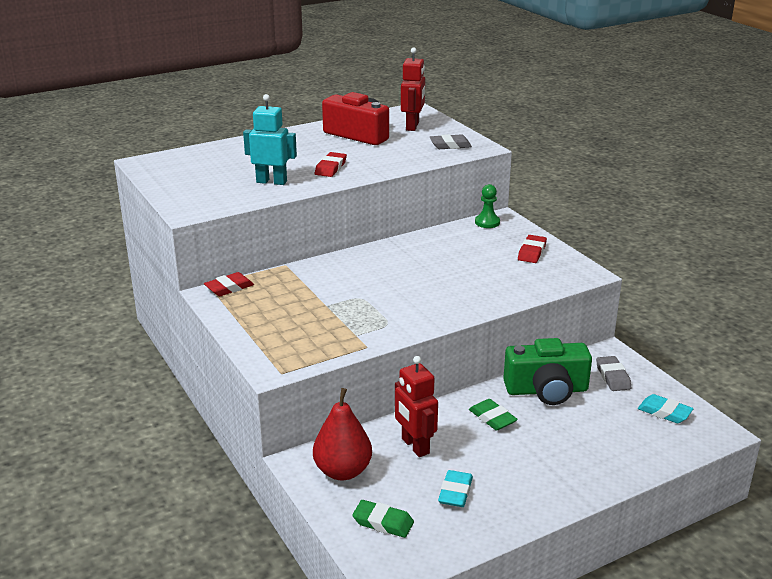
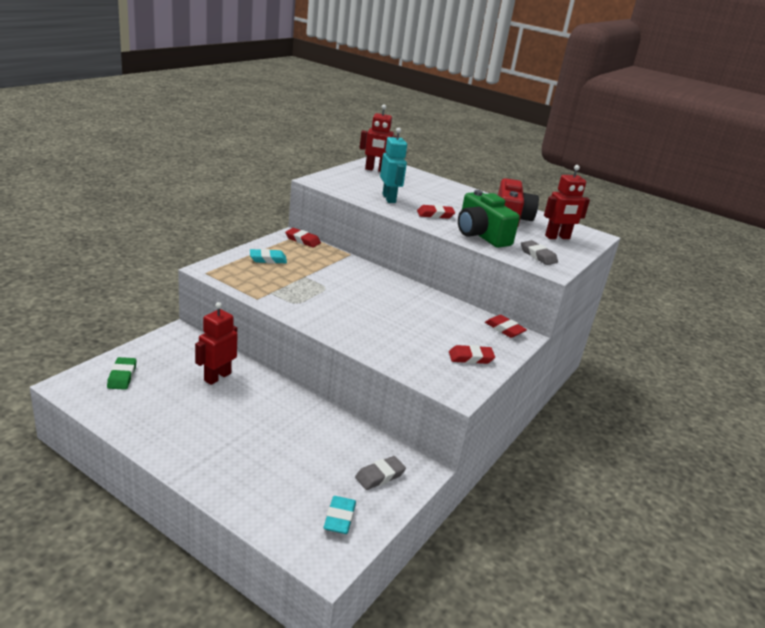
camera: 60 degrees right, 0 degrees up
(174, 170) = (375, 170): none -> red robot
(343, 471) = (174, 351): red pear -> none
(455, 492) = (167, 404): turquoise eraser -> turquoise eraser (268, 259)
(487, 222) = (504, 329): green pawn -> red eraser
(492, 418) = (273, 410): green eraser -> none
(546, 390) = (331, 435): green camera -> green camera (481, 235)

